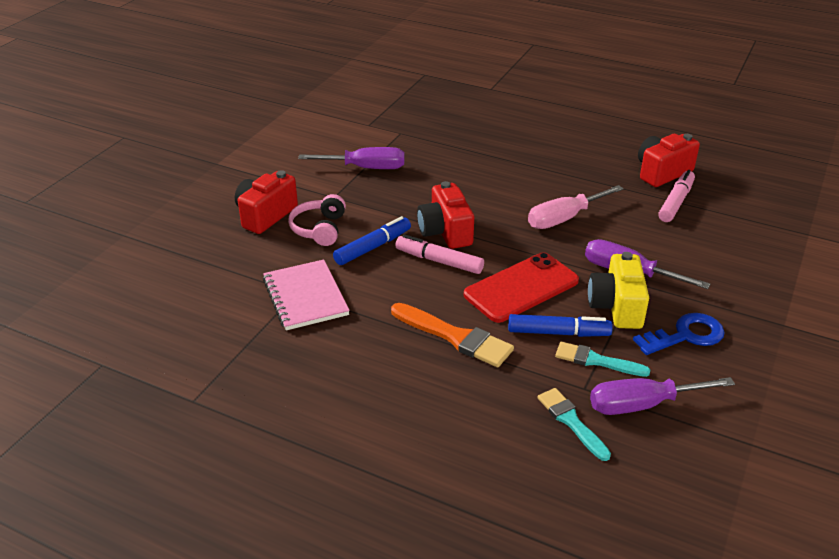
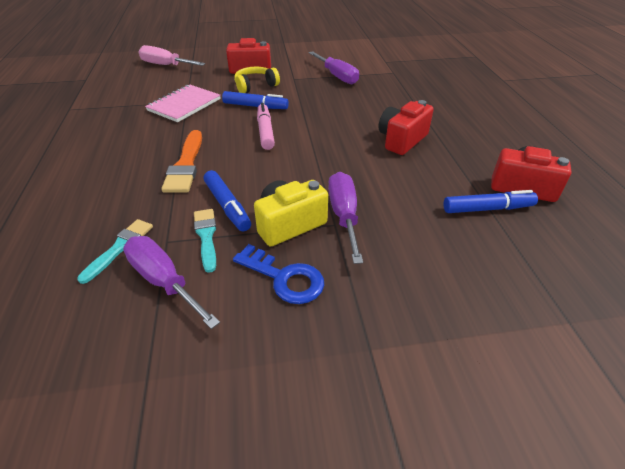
camera: 55 degrees right, 5 degrees up
(319, 229) = (255, 86): pink headphones -> yellow headphones
(445, 232) = (301, 122): red camera -> red camera (402, 140)
(521, 288) = (268, 172): red phone -> none
(564, 218) = (380, 161): pink screwdriver -> pink screwdriver (165, 65)
(676, 202) = (487, 208): pink marker -> blue marker

